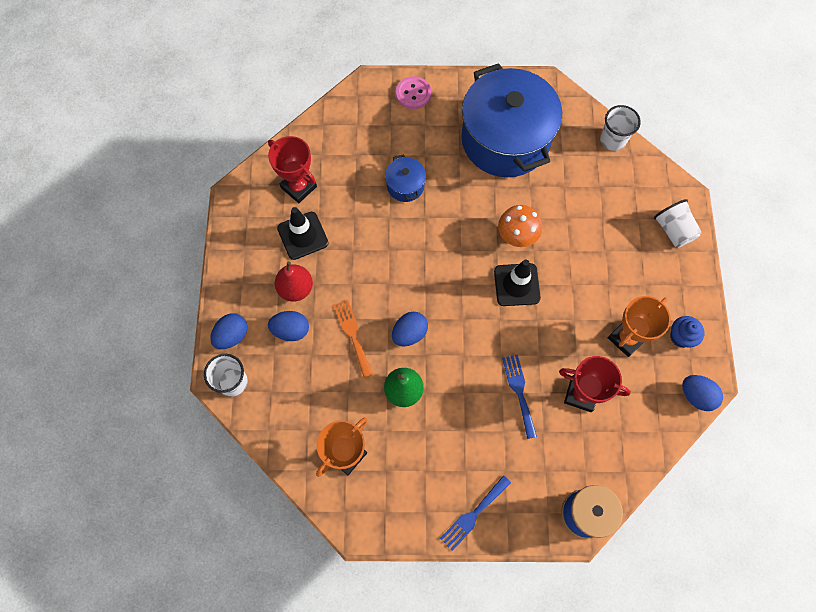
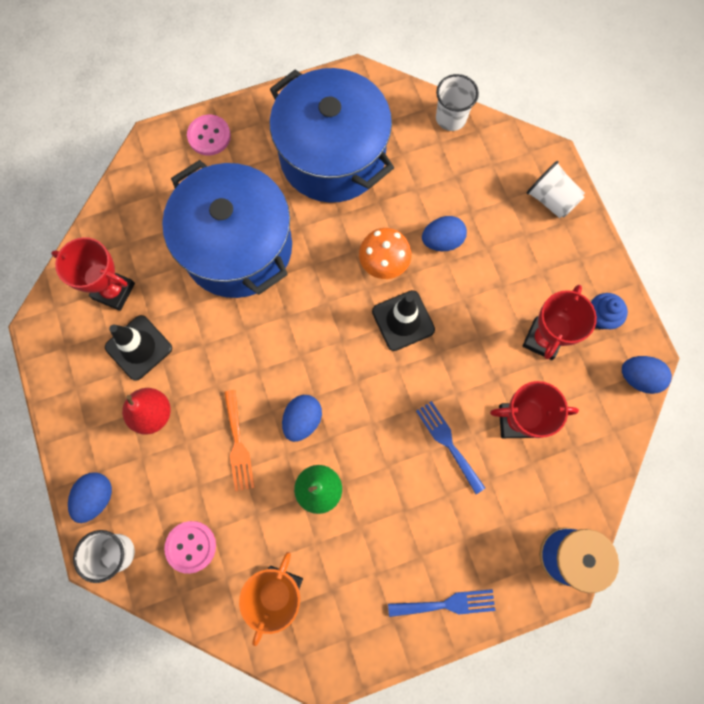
camera: 20 degrees left, 5 degrees up
(290, 398) = (191, 546): none -> pink button
(291, 330) = (164, 465): blue egg -> blue egg (442, 241)
(352, 334) = (238, 445): orange fork -> orange fork turned 150 degrees counterclockwise
(405, 185) = (238, 247): blue pot -> blue pot, size x2.41
(473, 515) = (446, 604): blue fork -> blue fork turned 120 degrees counterclockwise
(626, 338) = (542, 339): orange trophy -> red trophy

